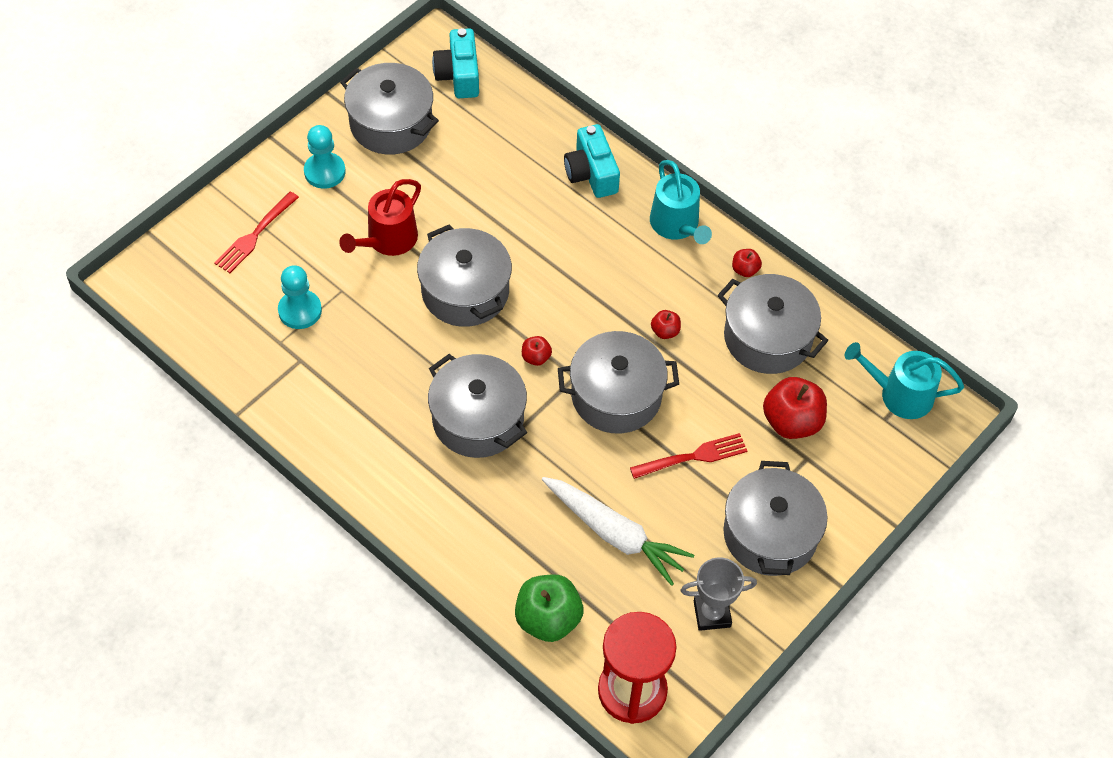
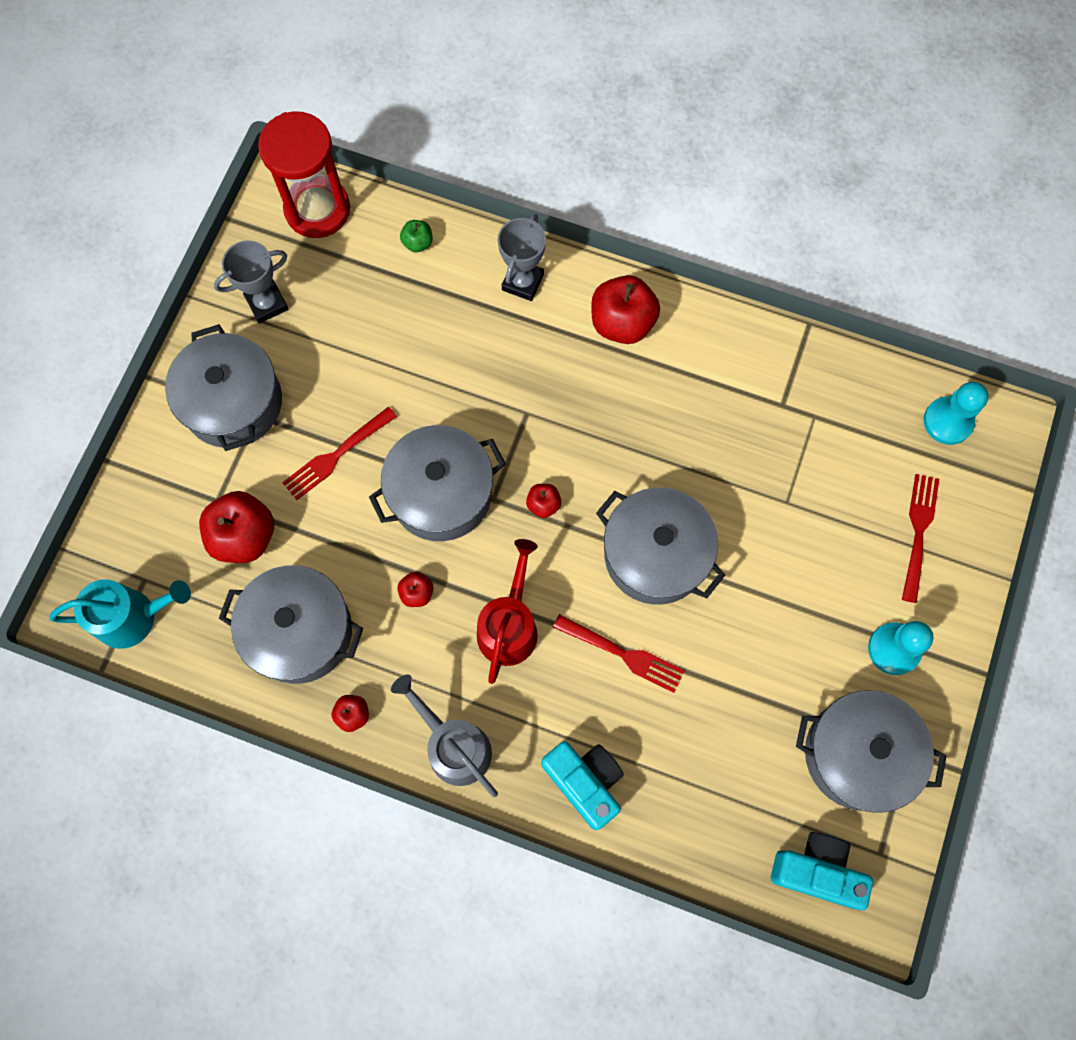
camera: 160 degrees right, 15 degrees up
(300, 310) = (816, 460): turquoise pawn -> turquoise pawn (947, 421)
(388, 240) = (772, 586): red watering can -> red watering can (509, 626)
(397, 475) = (622, 323): none -> red apple
(459, 75) = (817, 871): turquoise camera -> turquoise camera turned 45 degrees counterclockwise
(467, 544) = (522, 282): none -> grey trophy
(478, 419) = (571, 411): grey pot -> none
(525, 237) = (622, 654): none -> red fork
(548, 619) = (418, 243): green apple -> green apple, size x0.49
(614, 534) = (386, 345): white carrot -> none
(677, 225) = (454, 746): turquoise watering can -> grey watering can

